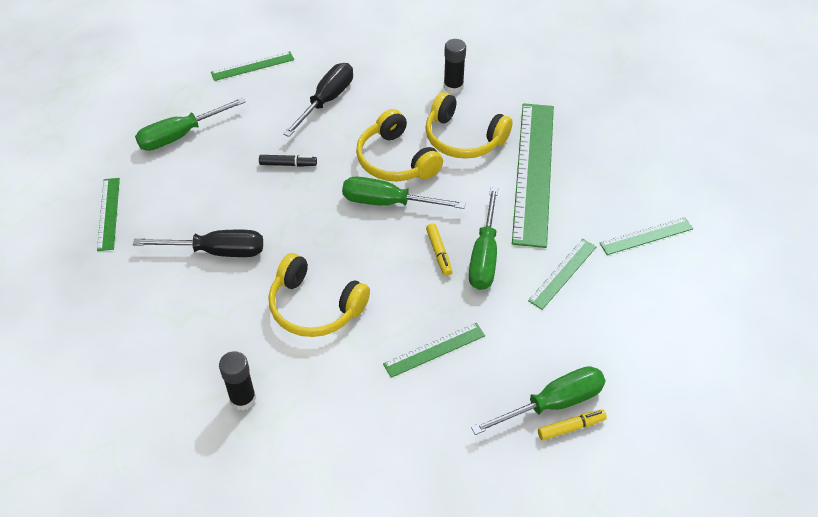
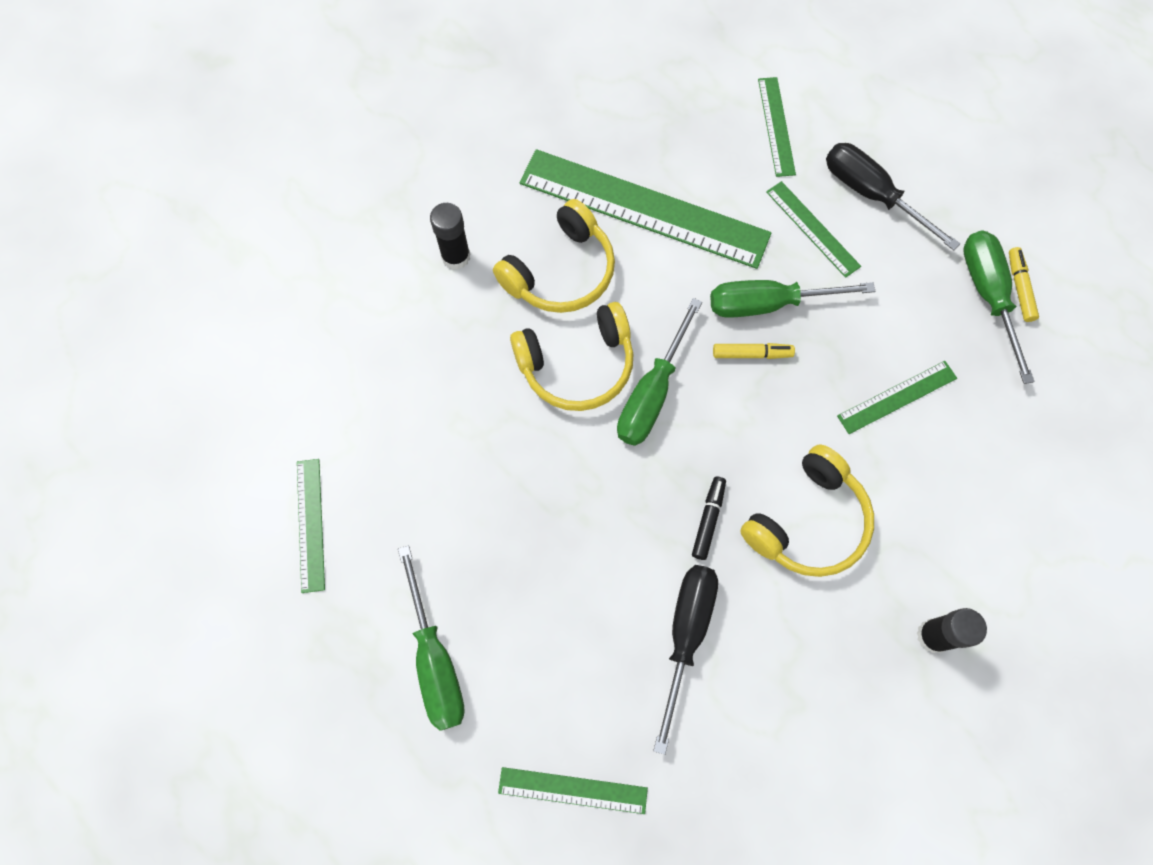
camera: 75 degrees left, 20 degrees up
(288, 164) = (544, 509): black marker -> black marker (708, 519)
(326, 100) = (428, 430): black screwdriver -> black screwdriver (871, 195)
(434, 350) = (897, 397): green ruler -> green ruler turned 75 degrees clockwise
(484, 256) = (768, 304): green screwdriver -> green screwdriver turned 150 degrees clockwise

